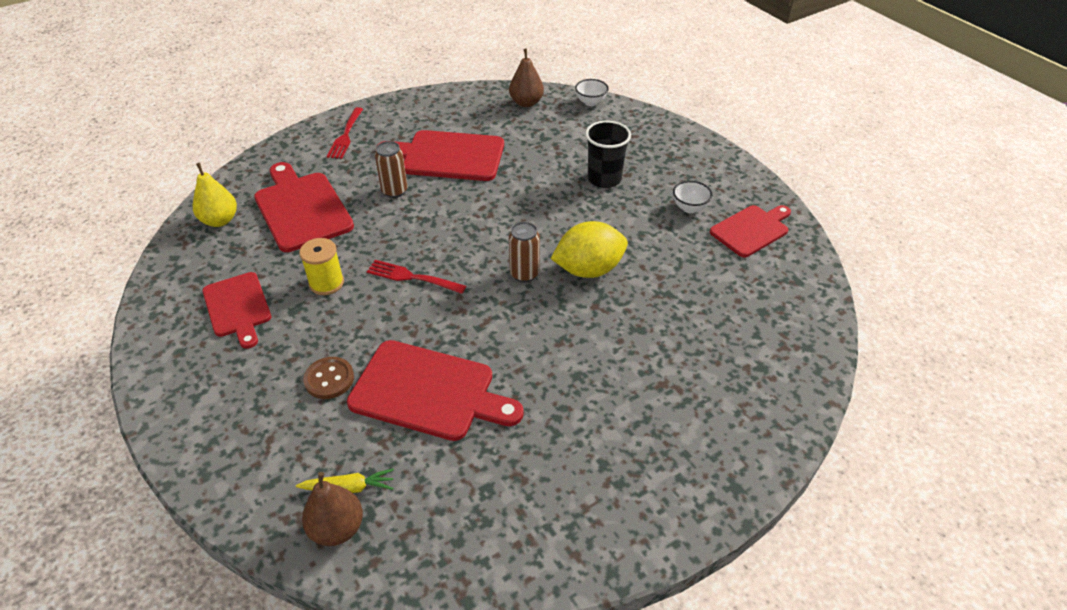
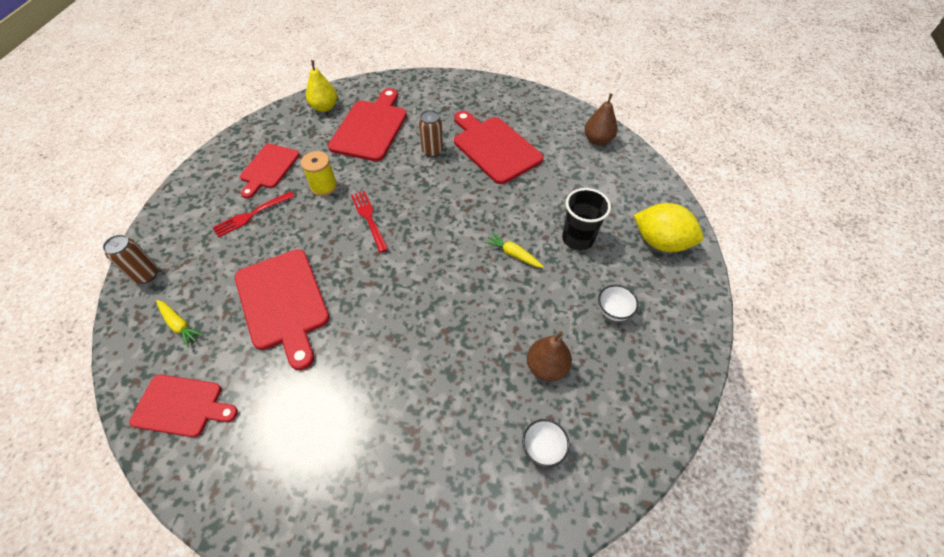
camera: 45 degrees right, 10 degrees up
(329, 379) = (251, 249): brown button -> none
(337, 528) = (146, 344): brown pear -> brown pear (546, 367)
(346, 135) = (453, 93): red fork -> red fork (252, 214)
(524, 274) = (432, 269): brown can -> brown can (146, 275)
(572, 220) = (513, 254): none -> yellow carrot
(588, 270) = (476, 300): yellow lemon -> yellow lemon (660, 242)
(590, 102) = (647, 169): white bowl -> white bowl (542, 448)
(751, 230) = (641, 370): red cutting board -> red cutting board (181, 406)

